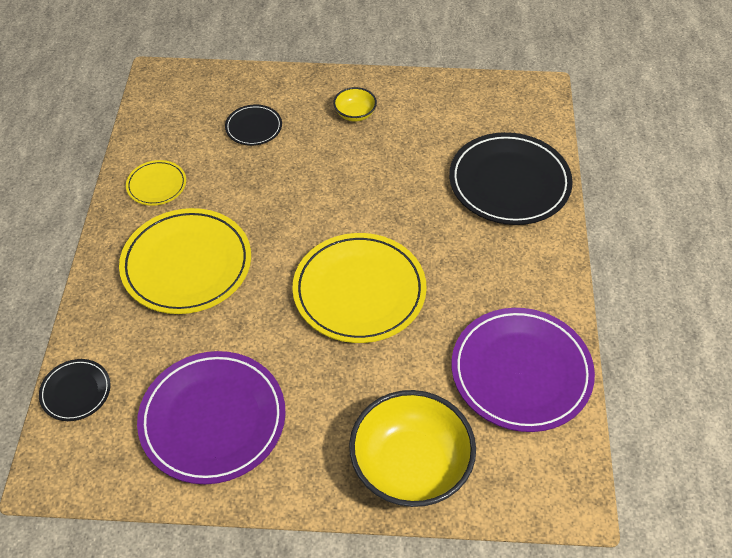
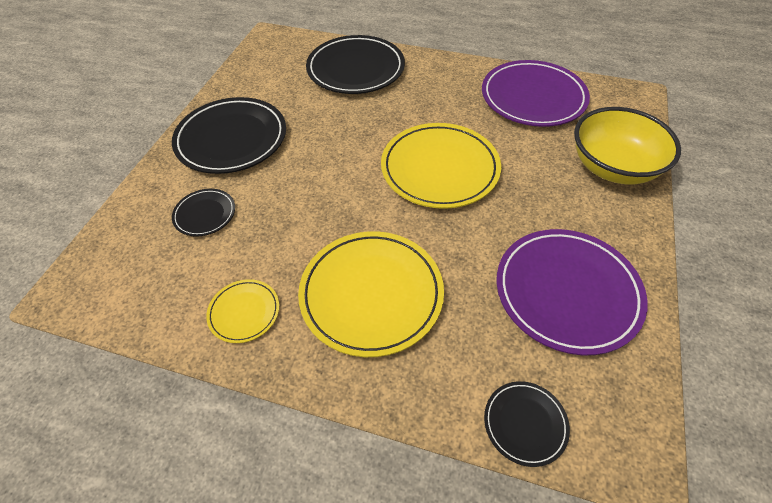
camera: 75 degrees left, 0 degrees up
(355, 114) = (231, 139): yellow bowl -> black plate

